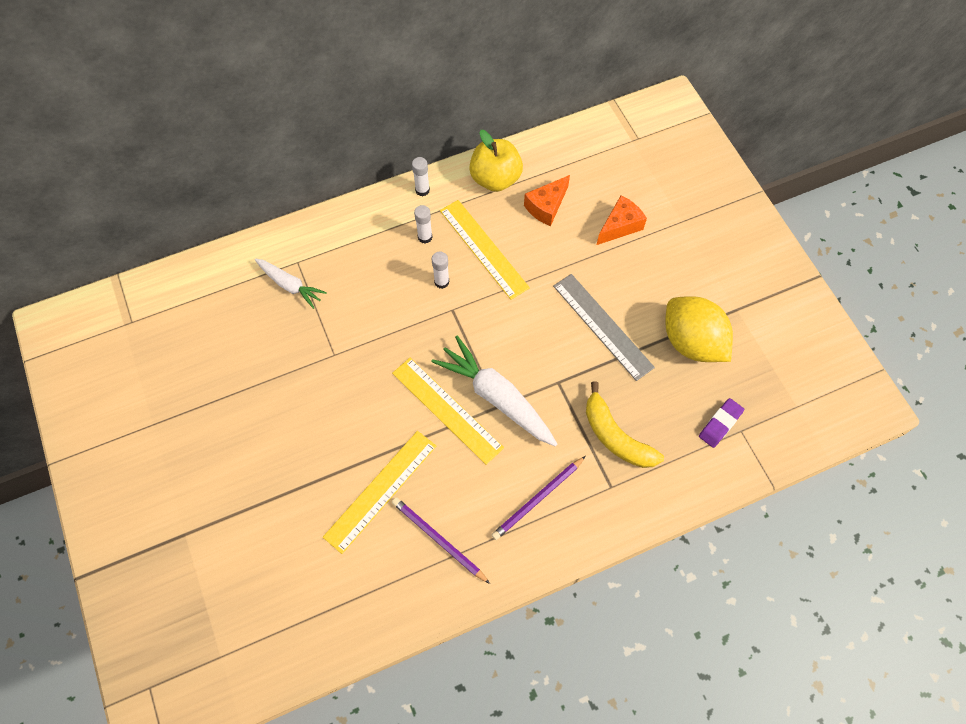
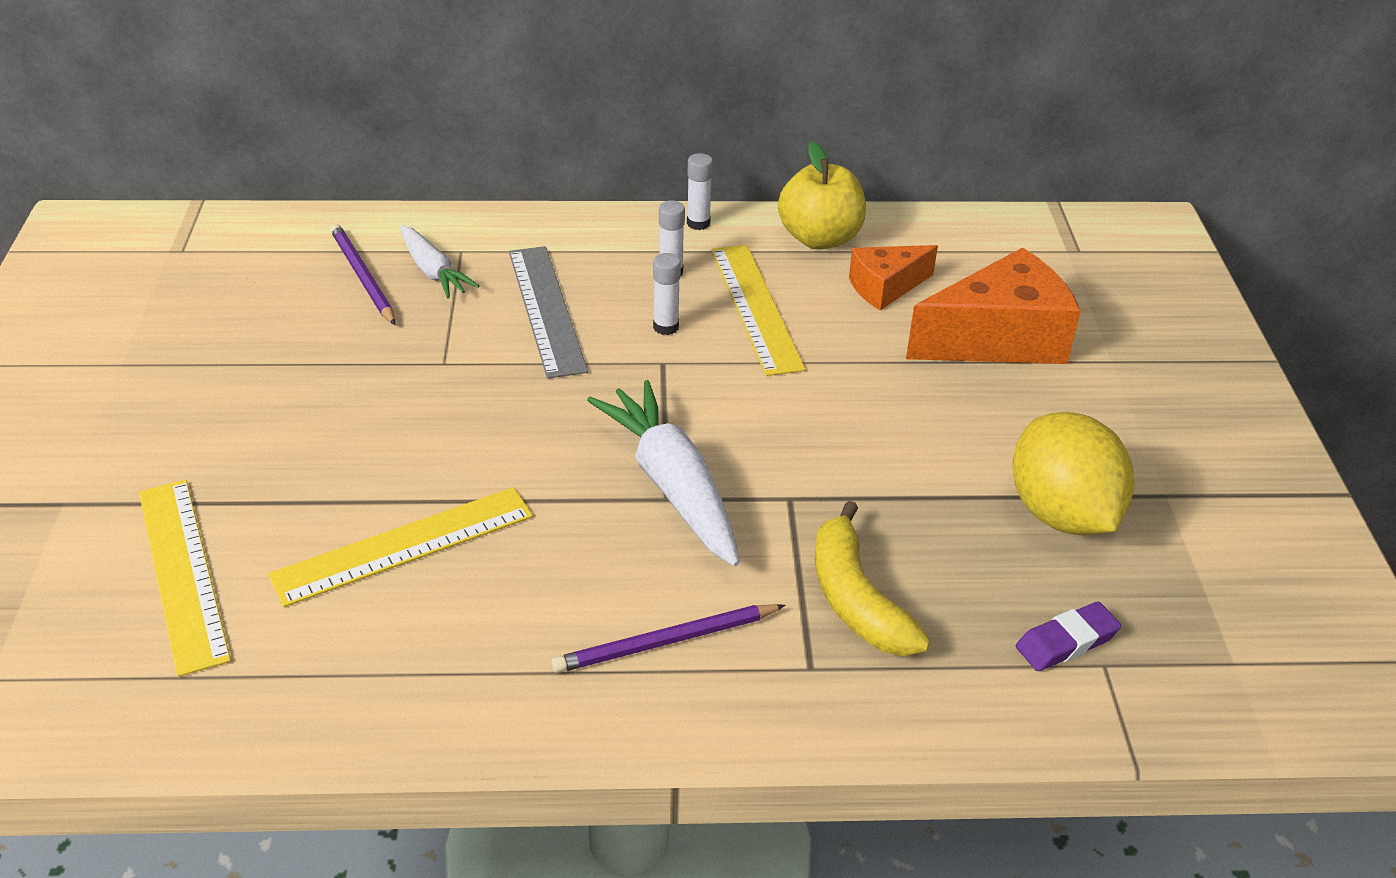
camera: 20 degrees right, 25 degrees down
(438, 539) = (456, 641): purple pencil -> purple pencil (362, 277)
(446, 410) = (578, 477): yellow ruler -> yellow ruler (182, 573)
(603, 326) = (907, 449): grey ruler -> grey ruler (547, 309)
(620, 226) = (998, 339): orange cheese -> orange cheese, size x1.76

